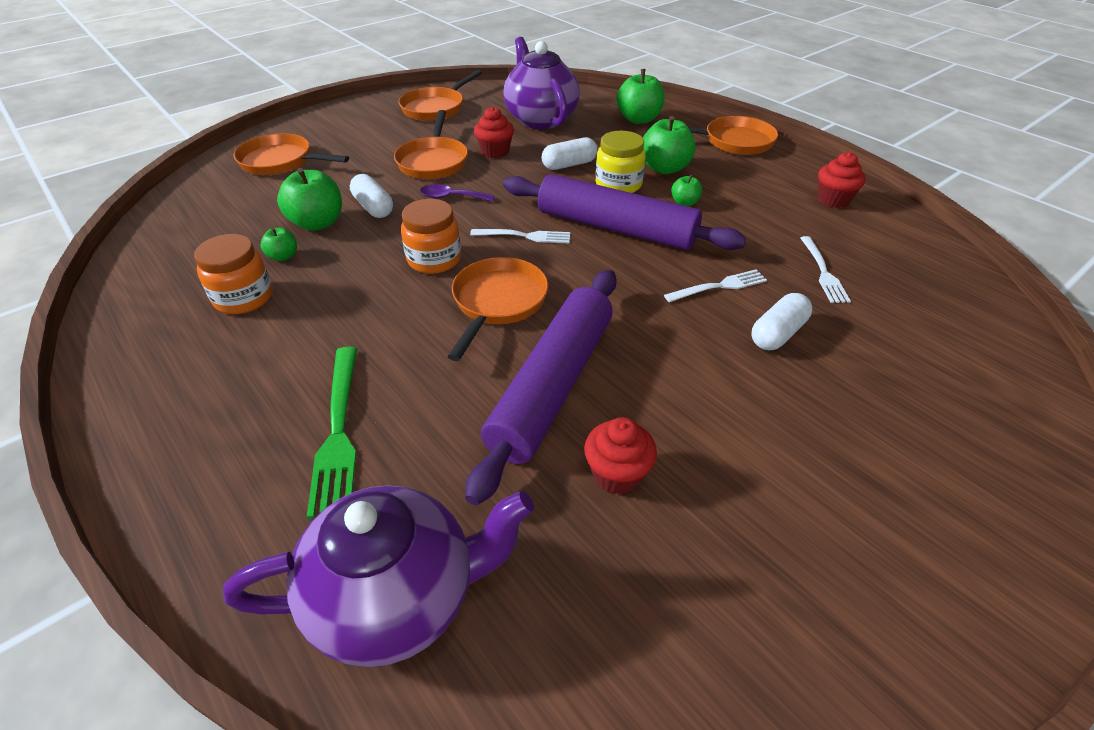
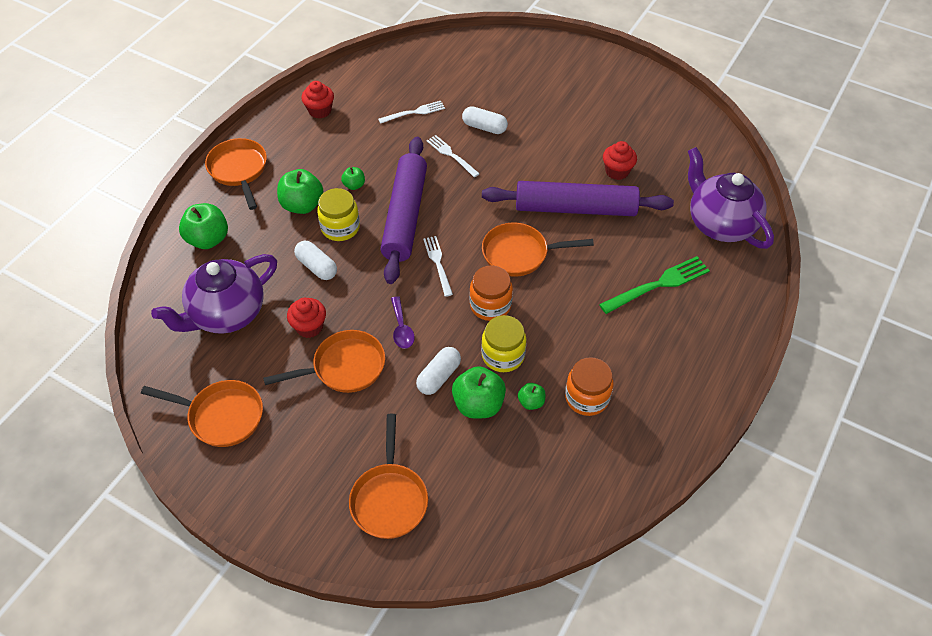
camera: 110 degrees left, 10 degrees up
(359, 252) = (503, 355): none -> yellow jar

